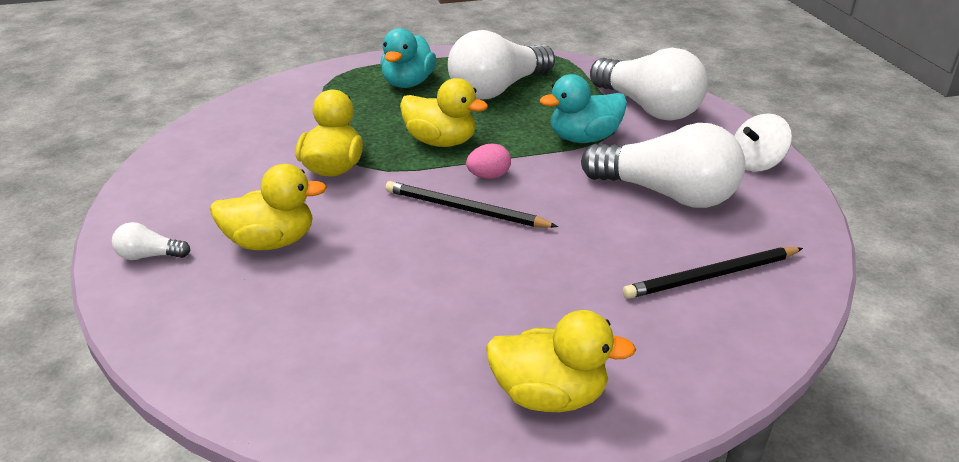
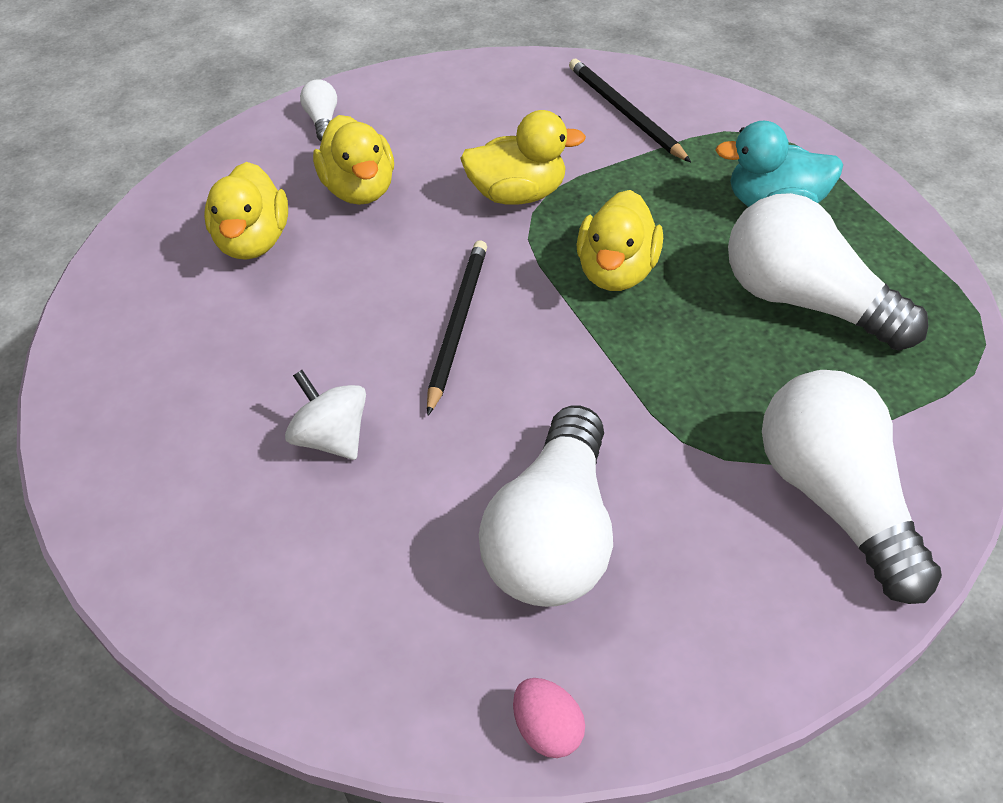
camera: 80 degrees right, 15 degrees up
(488, 176) = (542, 334): pink egg -> pink egg (547, 730)
(549, 395) = (135, 448): yellow duck -> yellow duck (253, 241)
(584, 138) = (688, 423): turquoise duck -> none
(648, 108) = (836, 500): white light bulb -> white light bulb turned 120 degrees clockwise
(711, 276) = (357, 594): black pencil -> black pencil (625, 113)
(756, 163) = (693, 666): white spinning top -> white spinning top (331, 438)

